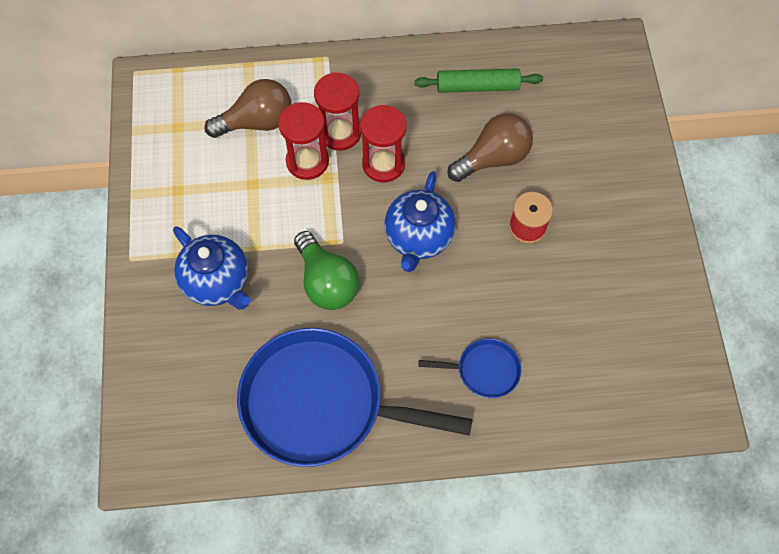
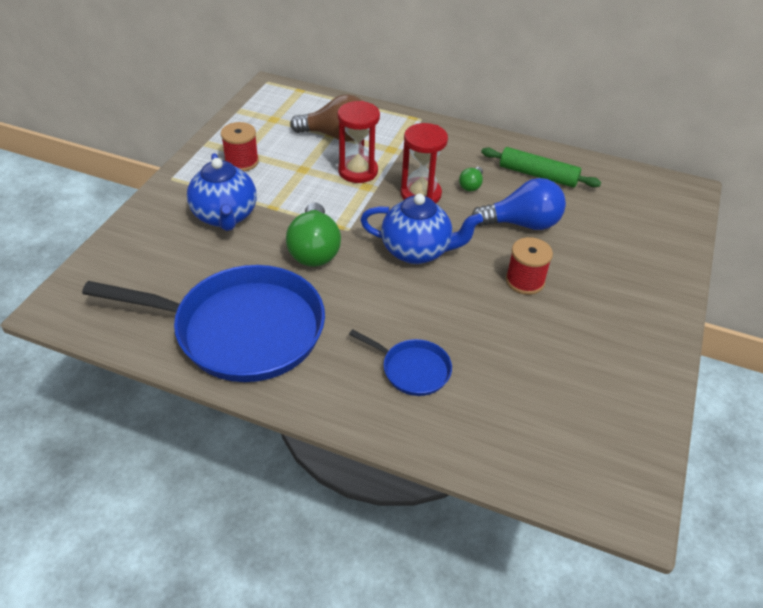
camera: 25 degrees right, 20 degrees down
(185, 203) = (242, 162): none -> red spool
(320, 403) = (242, 330): blue pan -> blue pan turned 150 degrees clockwise
(340, 133) = (398, 164): red hourglass -> none
(418, 238) = (417, 251): blue teapot -> blue teapot turned 120 degrees counterclockwise
(424, 130) = (471, 185): none -> green light bulb
(493, 158) = (522, 224): brown light bulb -> blue light bulb

